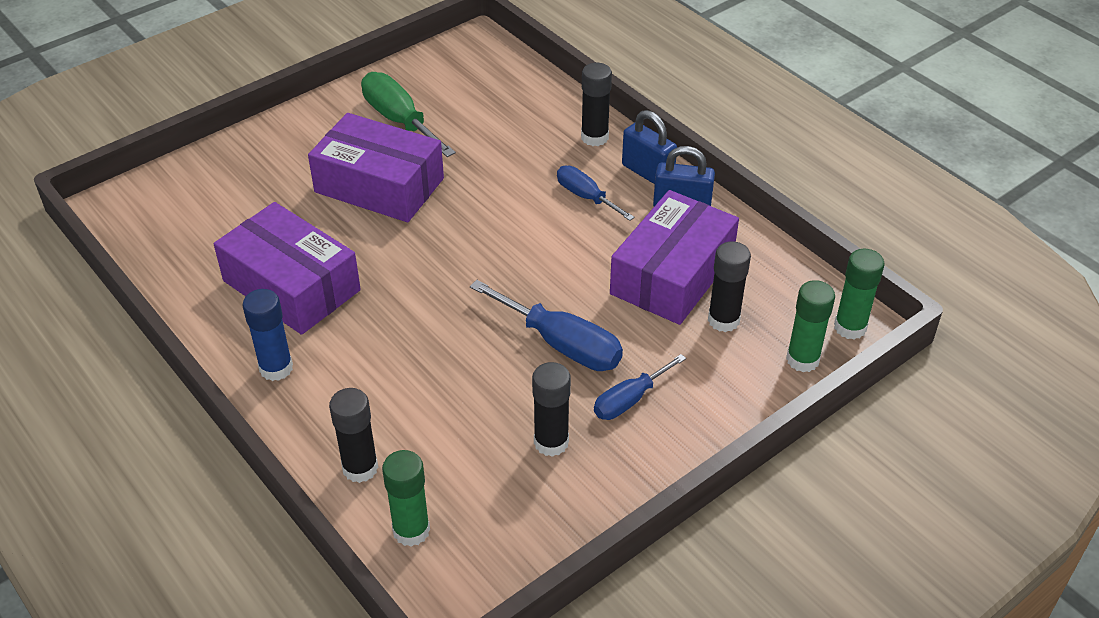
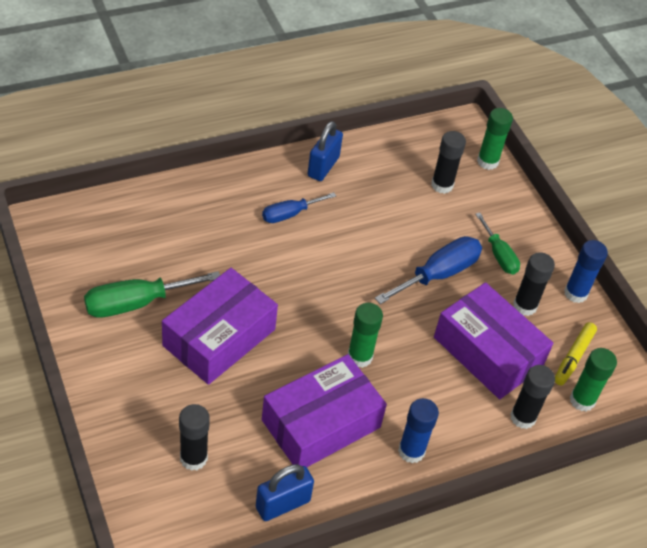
camera: 80 degrees left, 5 degrees up
(484, 511) = (573, 357): none -> yellow marker
(594, 137) = (221, 187): black glue stick -> black glue stick (193, 458)
(603, 498) = (575, 293): none -> blue glue stick
(629, 400) = (499, 255): blue screwdriver -> green screwdriver
(647, 172) = (277, 172): blue padlock -> blue padlock (283, 504)
(672, 274) = (390, 195): purple box -> purple box (487, 352)
(850, 327) = (467, 130): green glue stick -> green glue stick (360, 357)

